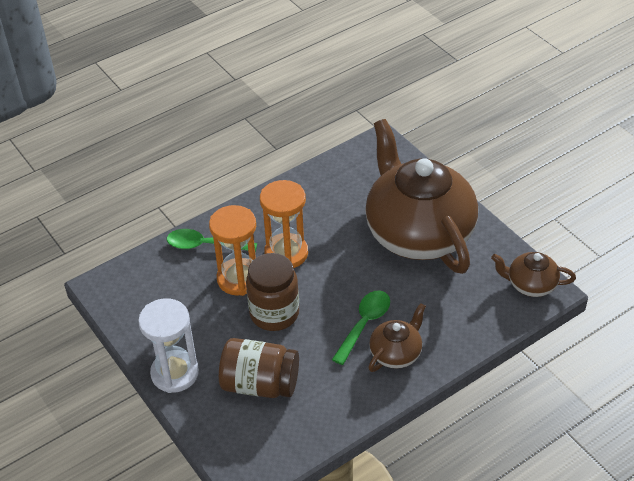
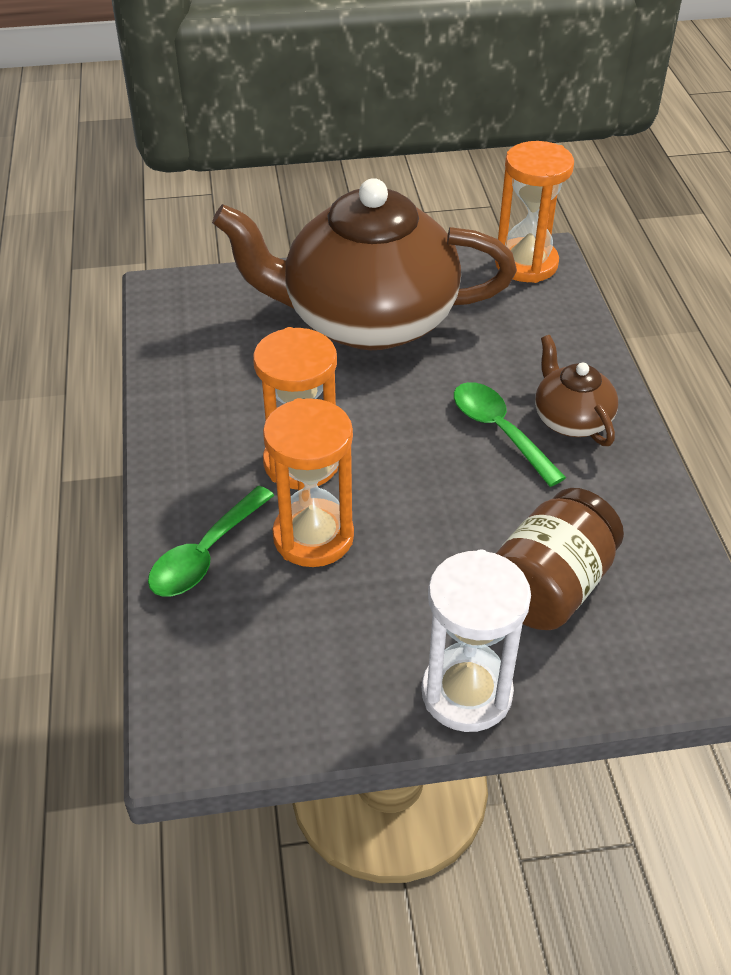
camera: 65 degrees left, 0 degrees up
(274, 313) = (415, 519): brown jar -> none
(530, 285) = (526, 264): brown teapot -> orange hourglass

